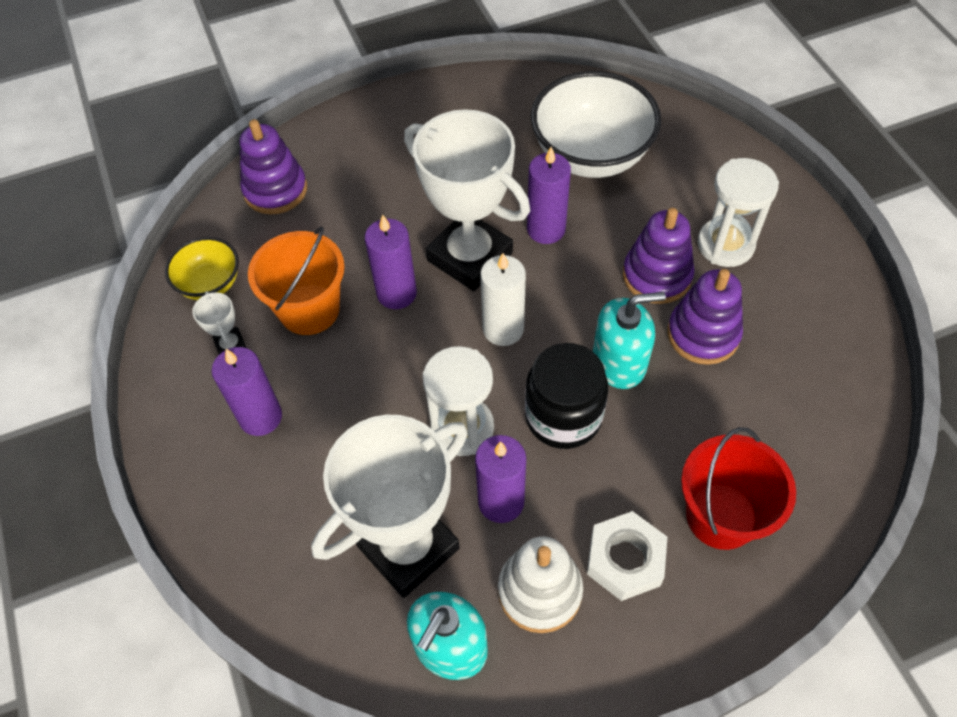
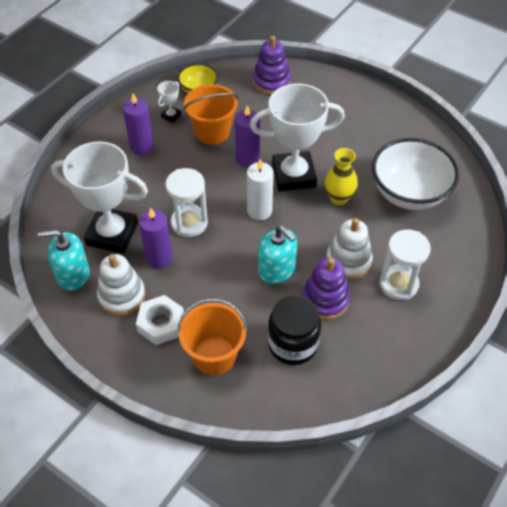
camera: 55 degrees right, 5 degrees down
(470, 257) = (294, 175): white trophy -> white trophy turned 75 degrees clockwise
(546, 229) = (339, 198): purple candle -> yellow vase
(563, 416) = (225, 260): black jar -> black jar (293, 344)
(657, 276) = (348, 261): purple stacking toy -> white stacking toy
(721, 516) = (214, 355): red bucket -> orange bucket

